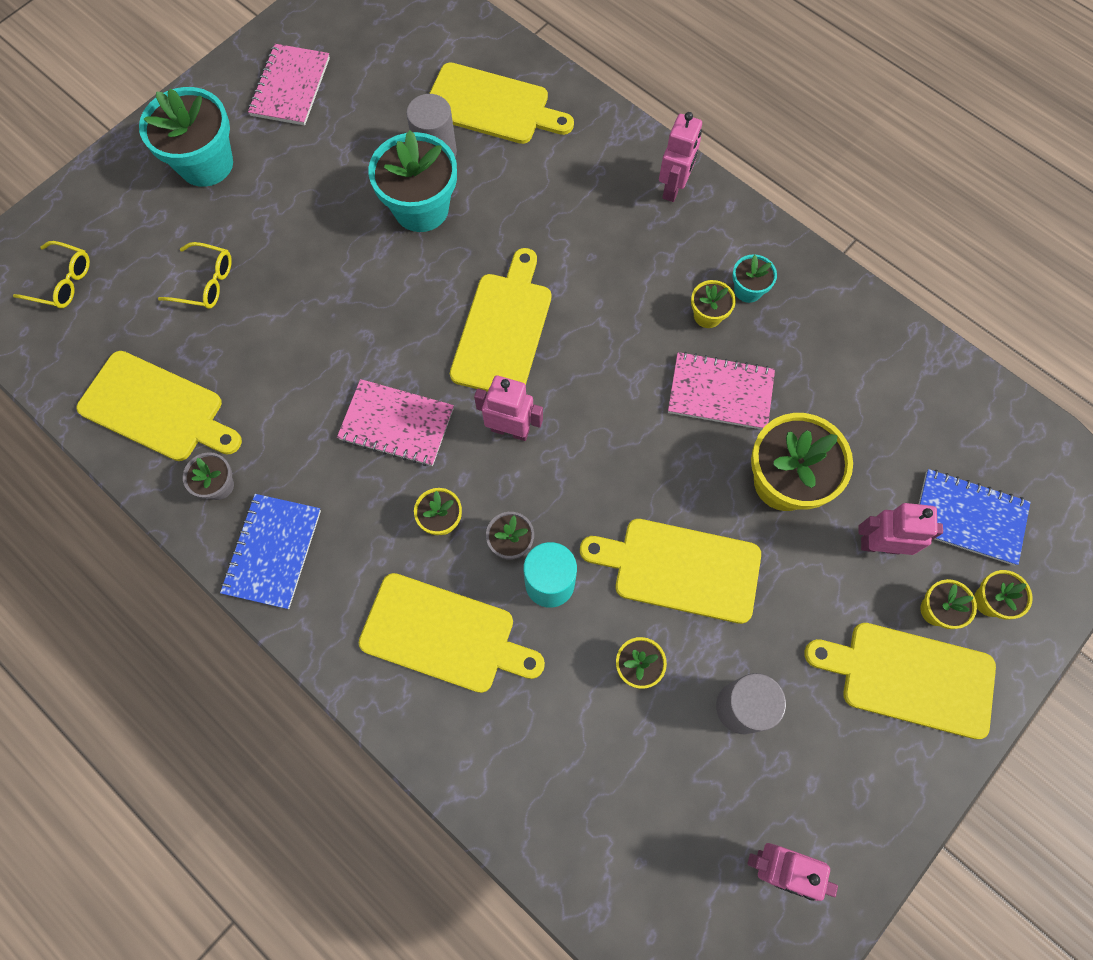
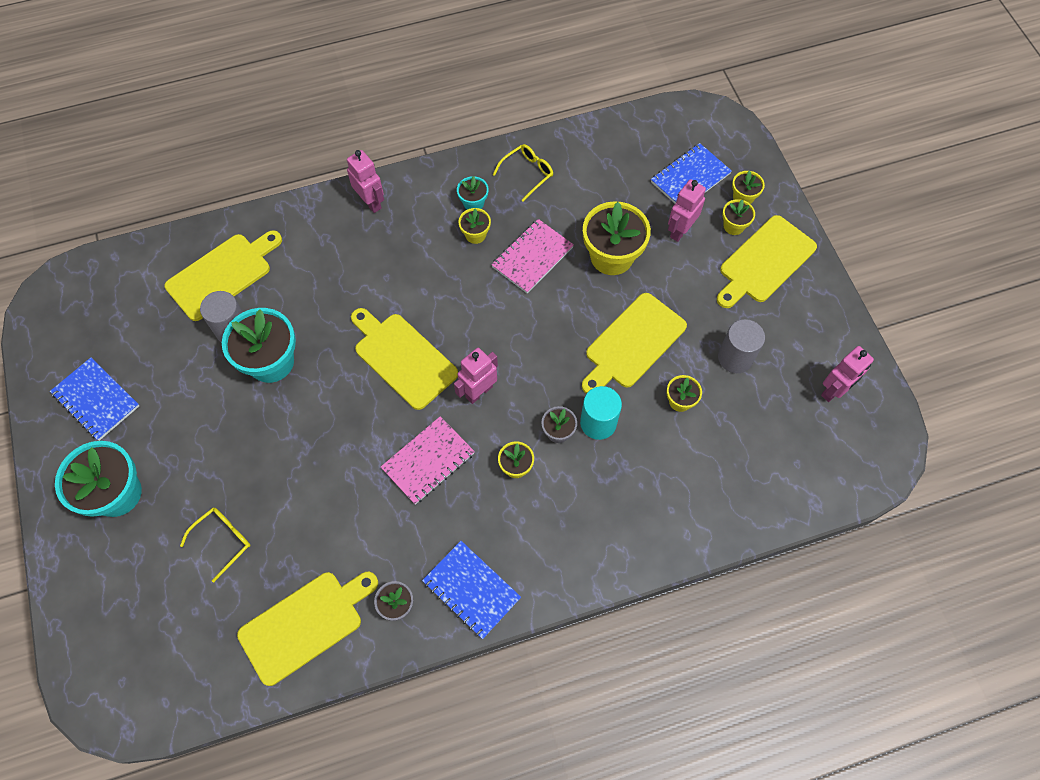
camera: 60 degrees left, 5 degrees down
(61, 281) = (141, 652): yellow glasses -> yellow glasses (527, 174)
(290, 87) = (96, 400): pink notebook -> blue notebook
(444, 634) = (595, 505): yellow cutting board -> none

